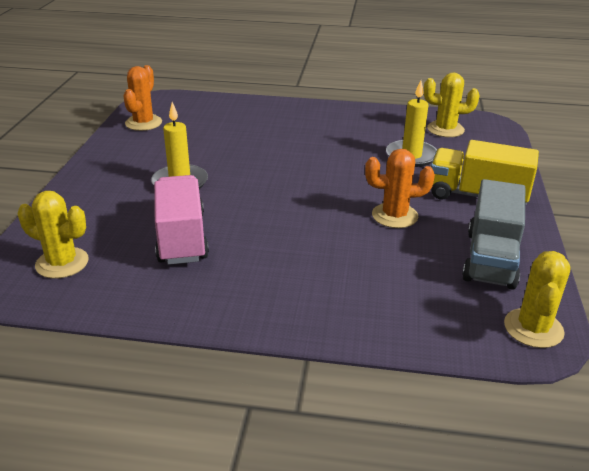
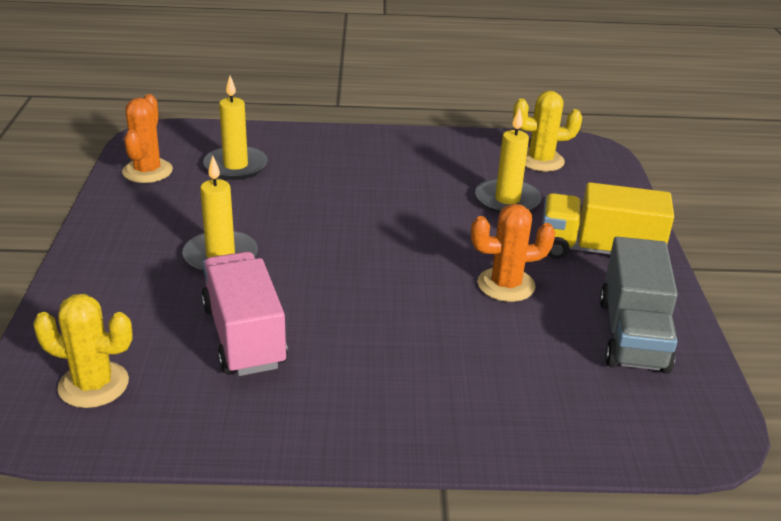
camera: 10 degrees left, 0 degrees up
(208, 122) = (235, 166): none -> yellow candle
(533, 328) = (700, 421): yellow cactus -> none

